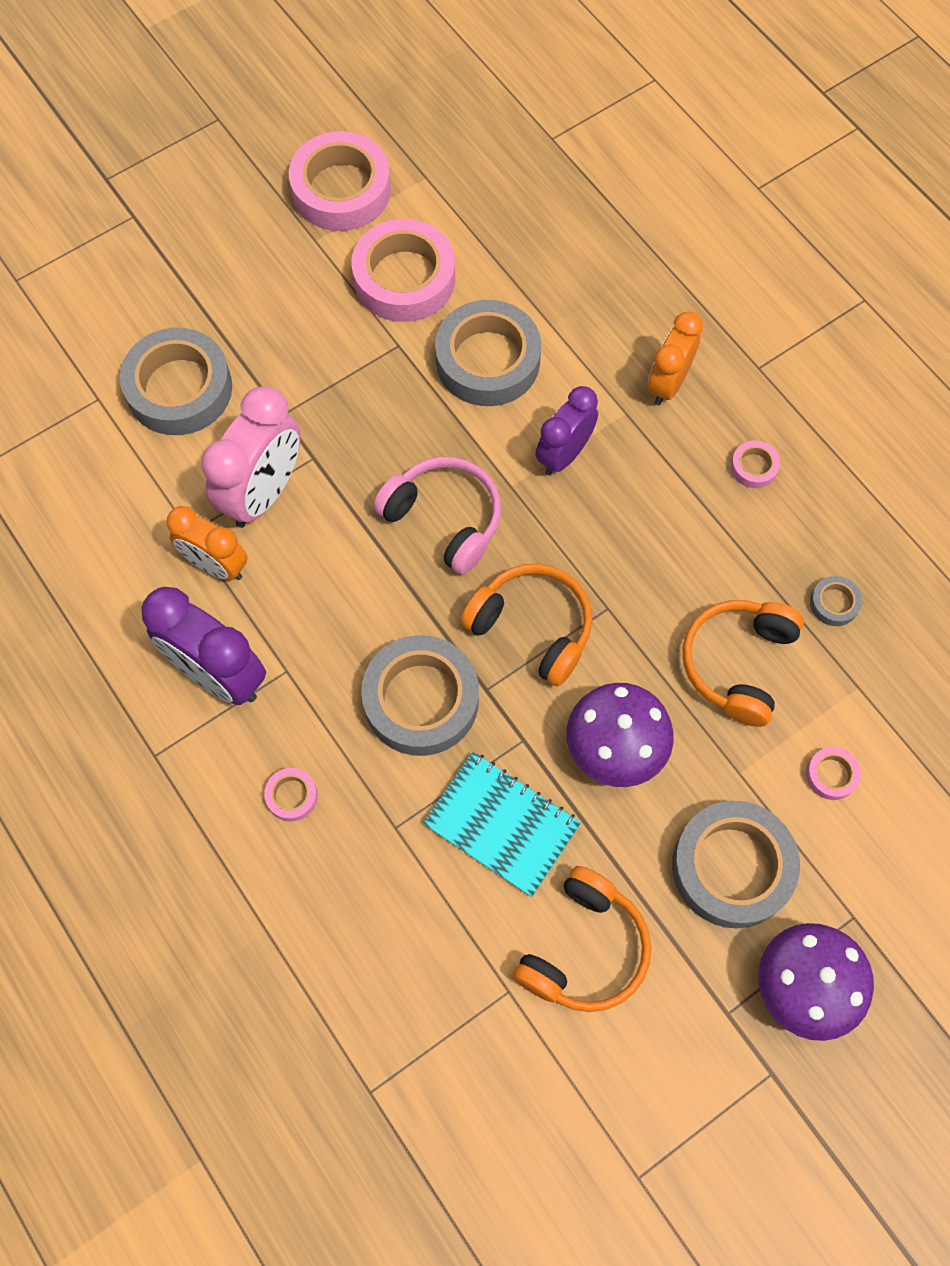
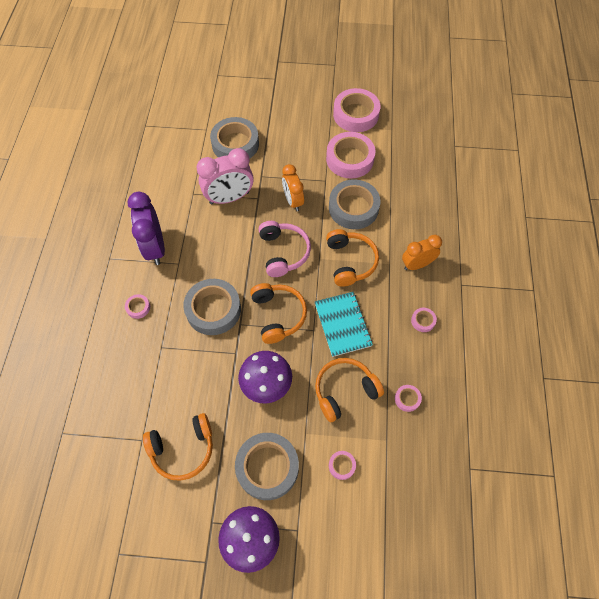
camera: 40 degrees right, 5 degrees down
(216, 565) = (190, 210): orange clock -> orange clock (293, 201)
(501, 825) = (198, 377): turquoise notebook -> turquoise notebook (342, 324)
(564, 454) = (350, 261): purple clock -> orange headphones
(834, 603) = (407, 399): grey tape -> pink tape

